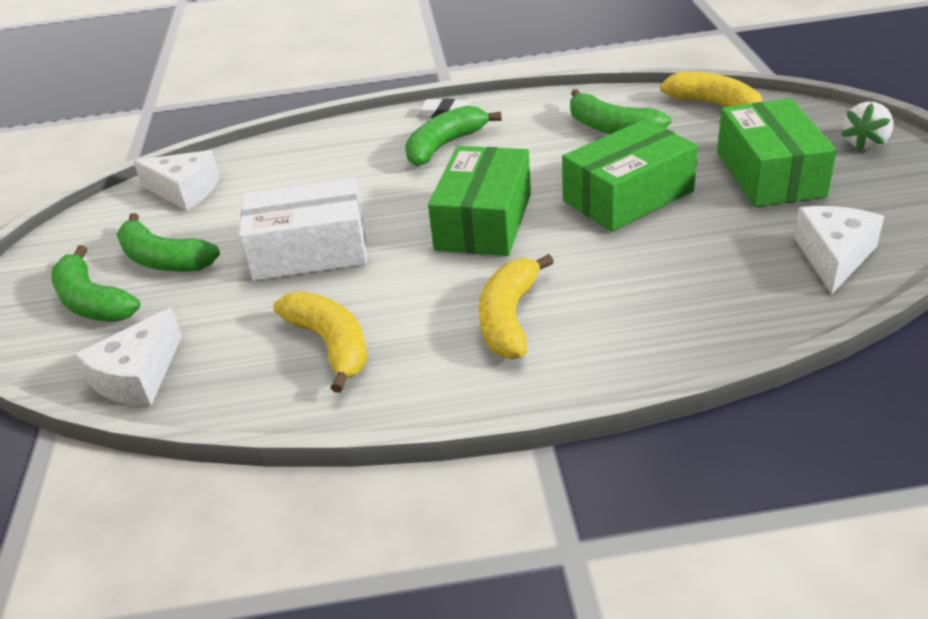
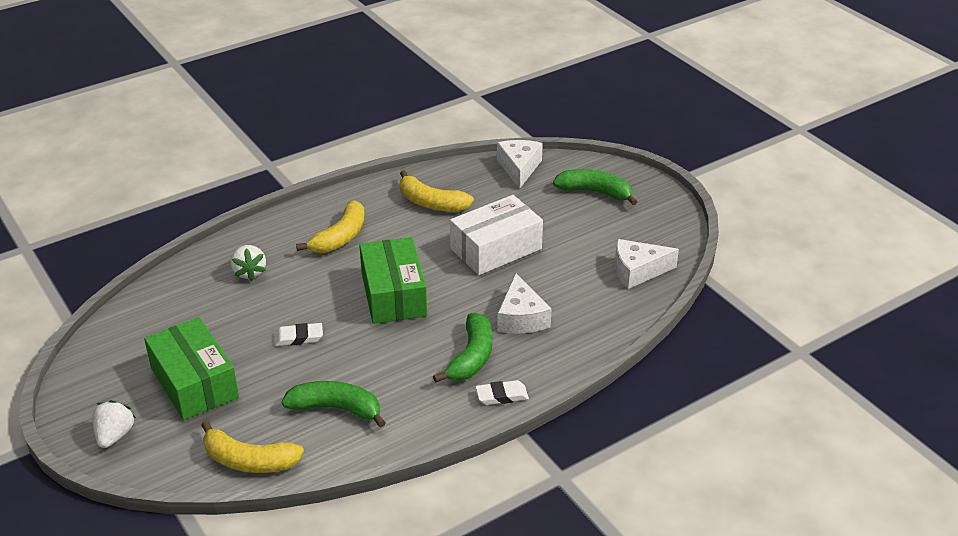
camera: 150 degrees right, 0 degrees up
(164, 260) = (585, 223): green banana -> none
(509, 318) = (340, 237): yellow banana -> yellow banana turned 45 degrees clockwise
(628, 196) = (299, 337): green box -> white eraser
(673, 293) = (249, 272): none -> white strawberry
(834, 256) = (150, 318): white cheese -> white cheese (521, 317)

